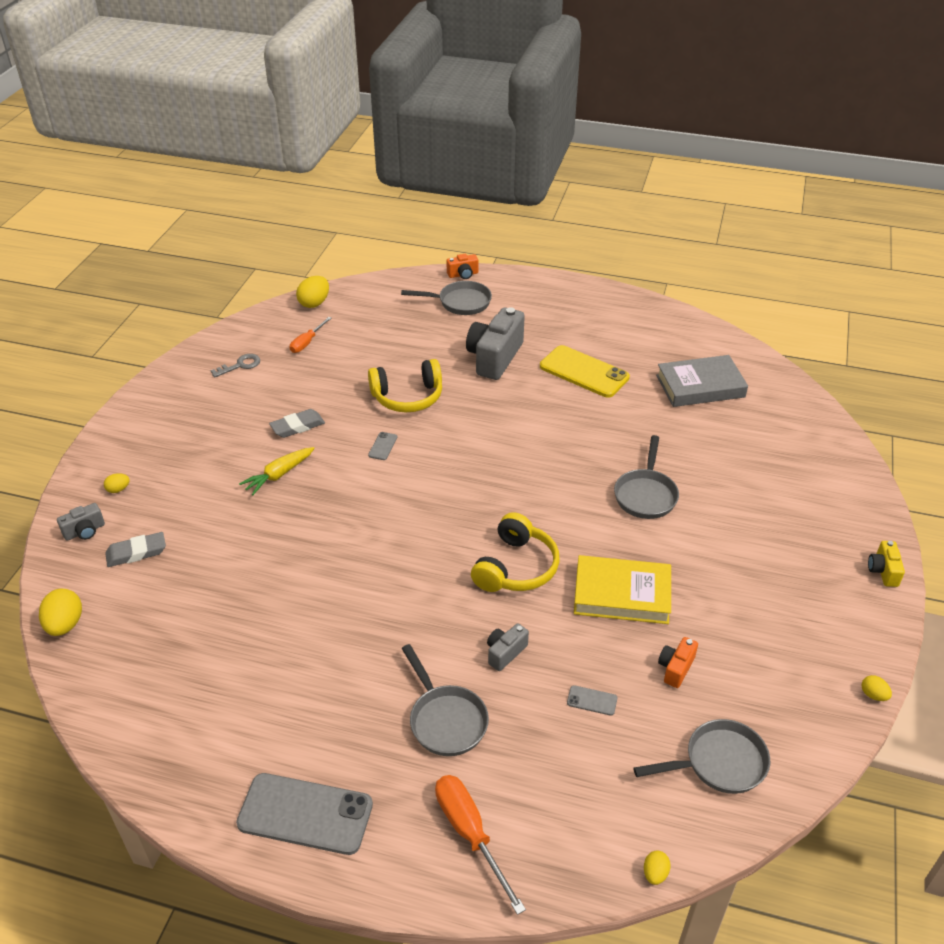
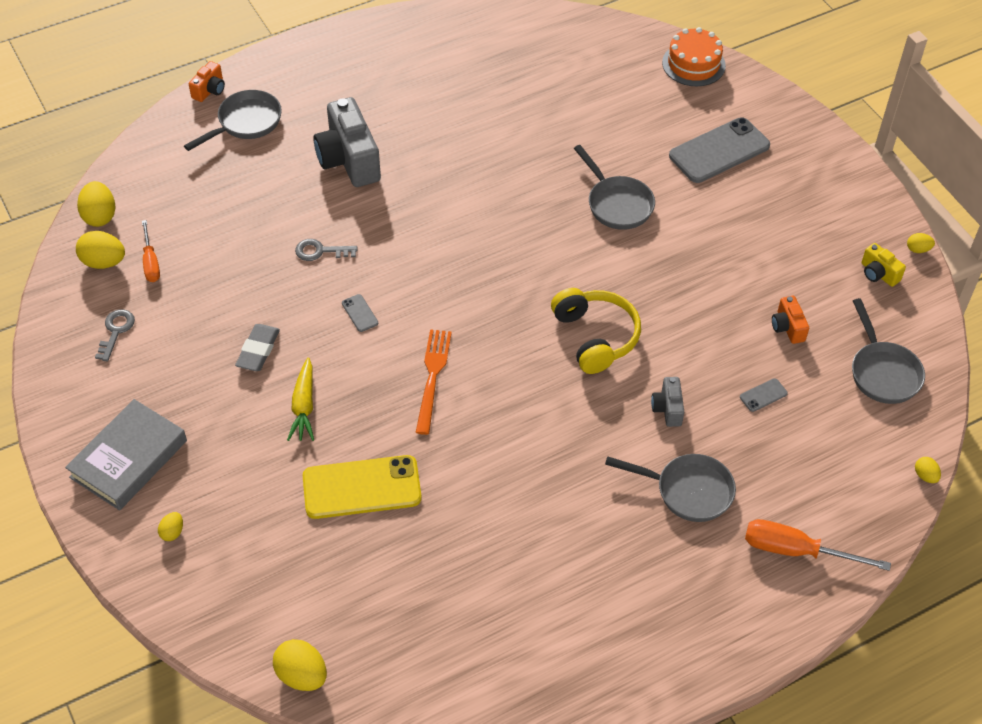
camera: 45 degrees left, 10 degrees up
(85, 531) = (198, 591): grey camera -> none
(136, 552) = (274, 570): grey eraser -> none
(284, 327) = (104, 262): none -> yellow egg
(305, 814) = (679, 636): grey phone -> grey phone (719, 151)
(376, 513) = (432, 376): none -> orange fork
(408, 397) = (320, 251): yellow headphones -> grey key
(584, 372) = (442, 123): yellow phone -> yellow phone (362, 487)
(622, 595) = (692, 300): yellow book -> none
(700, 386) = (548, 74): grey book -> grey book (128, 459)
(719, 763) = (883, 372): grey pan -> grey pan turned 135 degrees clockwise
(828, 442) = (693, 64): none -> orange cake
(883, 571) = (833, 149): yellow camera -> yellow camera (878, 274)

